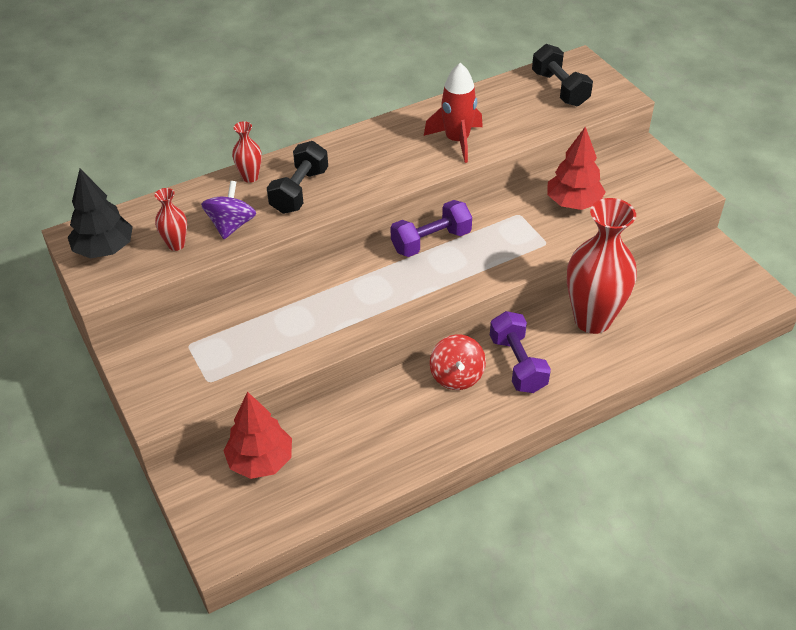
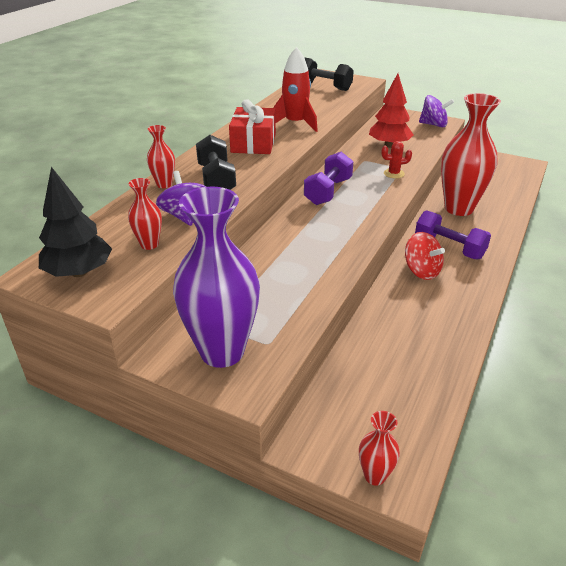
camera: 35 degrees left, 10 degrees down
(169, 370) = (222, 351): none -> purple vase
(209, 531) = (375, 476): none -> red vase
(260, 461) = (352, 395): red tree -> none
(384, 153) = (253, 143): none -> red gift
(528, 247) = (394, 173): none -> red cactus
(670, 192) = (433, 125): none -> purple spinning top

